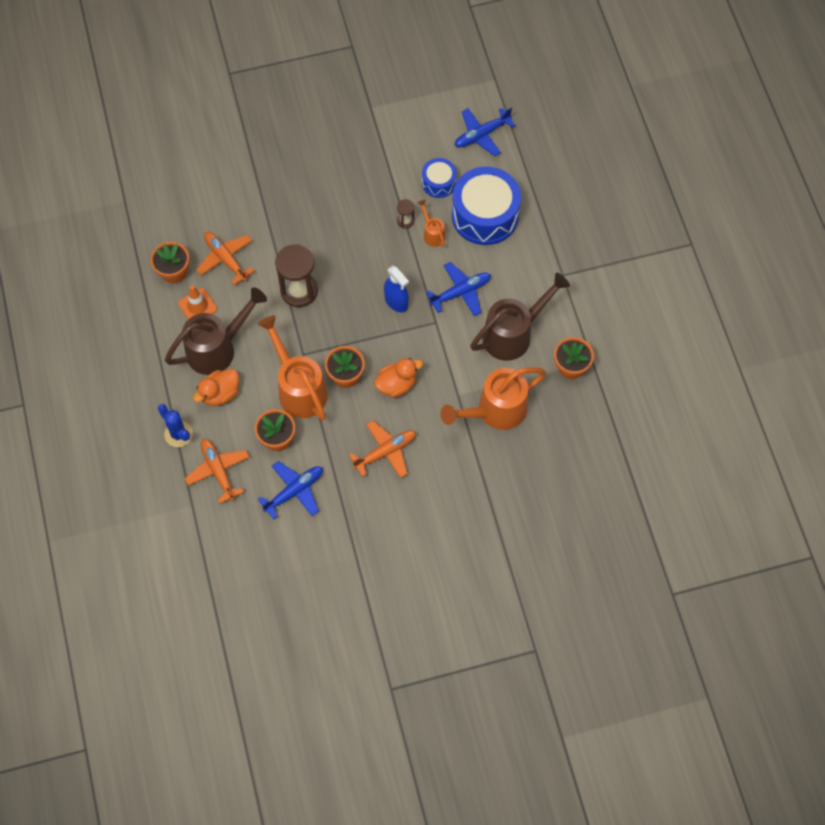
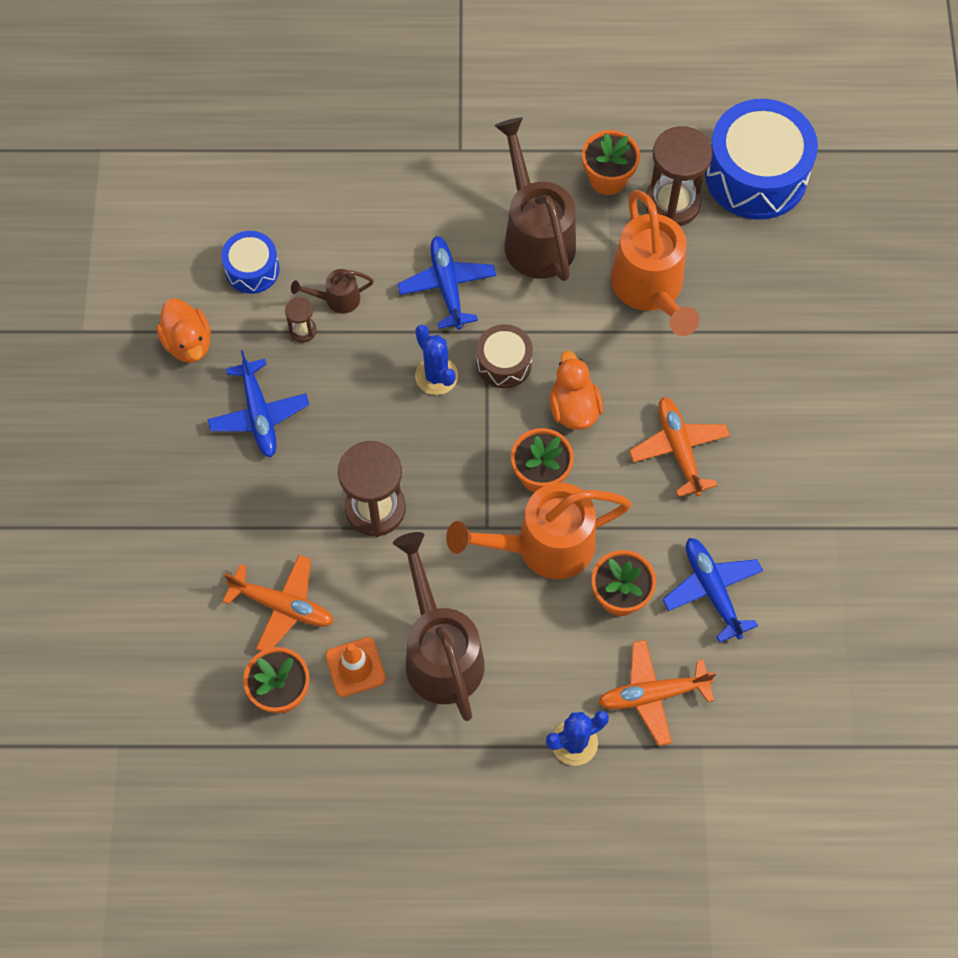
camera: 75 degrees left, 0 degrees up
(220, 394) = (521, 665): orange duck -> orange duck (188, 343)
(225, 259) = (283, 606): orange plane -> orange plane turned 135 degrees counterclockwise
(396, 301) = (436, 376): blue spray bottle -> blue cactus
(416, 337) = (504, 363): none -> brown drum
(432, 234) = (337, 299): orange watering can -> brown watering can
(481, 135) = (190, 192): blue plane -> blue plane (259, 415)
(485, 215) = (329, 222): blue drum -> blue drum (756, 175)
(565, 411) = (672, 203): none -> brown hourglass

